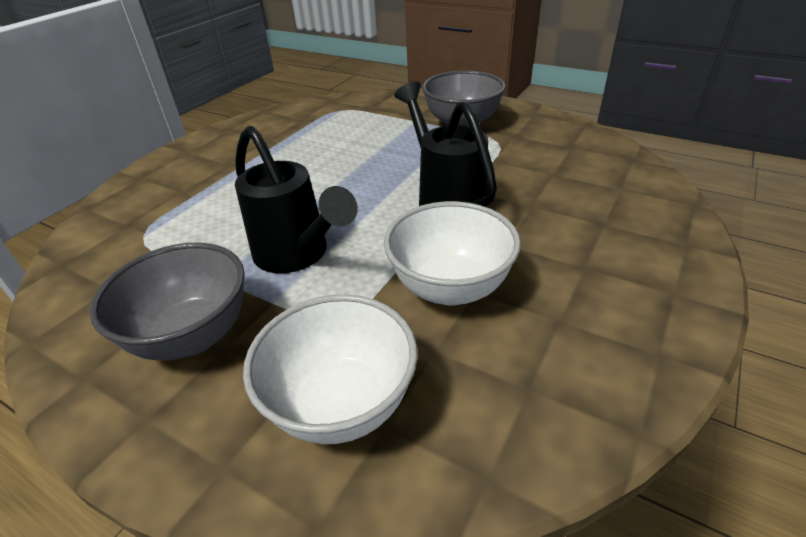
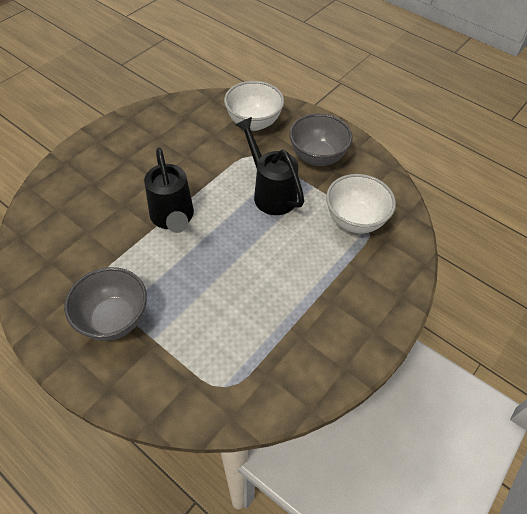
camera: 175 degrees left, 15 degrees up
(450, 287) = (196, 160): white bowl -> white bowl (355, 220)

